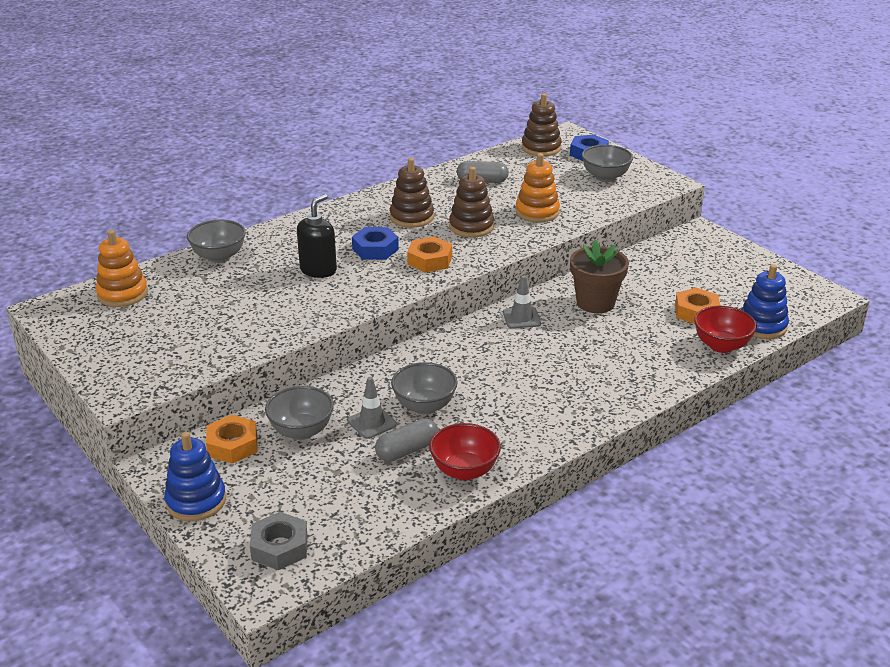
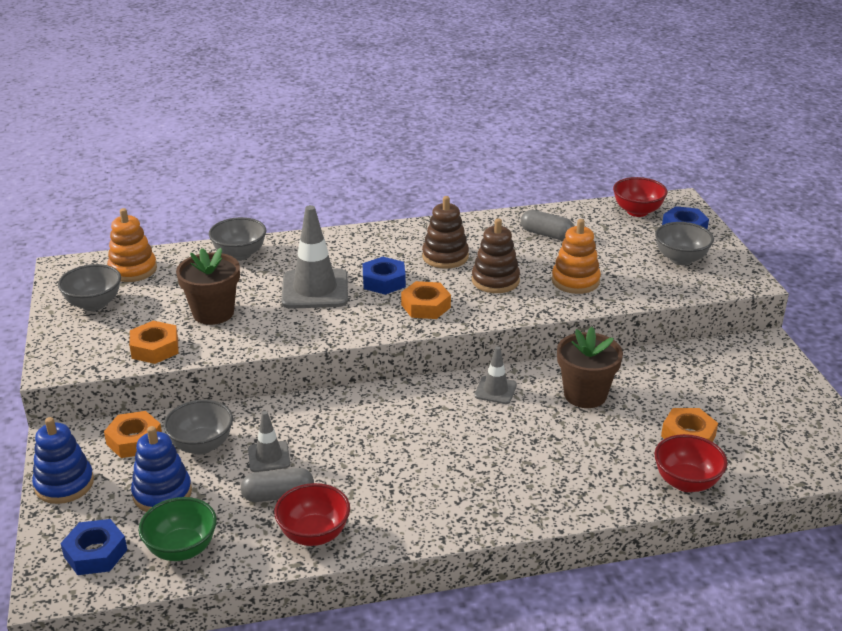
camera: 25 degrees right, 0 degrees up
(210, 355) = (155, 348): none -> orange nut
(239, 312) = (213, 313): none -> brown flower pot
(279, 547) = (95, 553): grey nut -> blue nut
(318, 270) = (315, 289): black soap dispenser -> grey traffic cone
(358, 518) = (182, 549): none -> green bowl
(424, 406) = (329, 455): grey bowl -> grey bowl (94, 304)
(541, 148) = (637, 211): brown stacking toy -> red bowl
(762, 326) = (752, 473): blue stacking toy -> blue stacking toy (162, 493)

